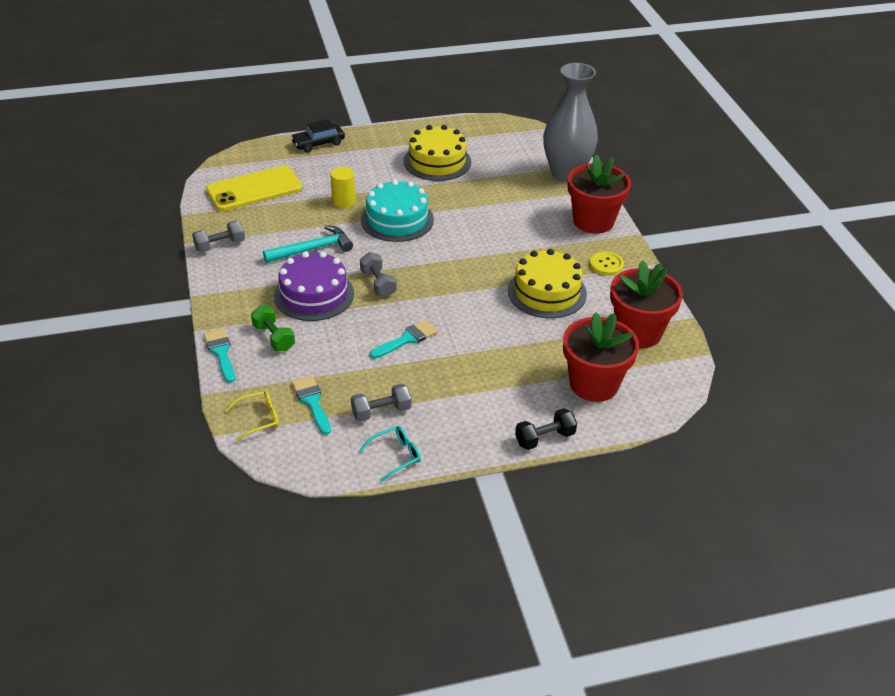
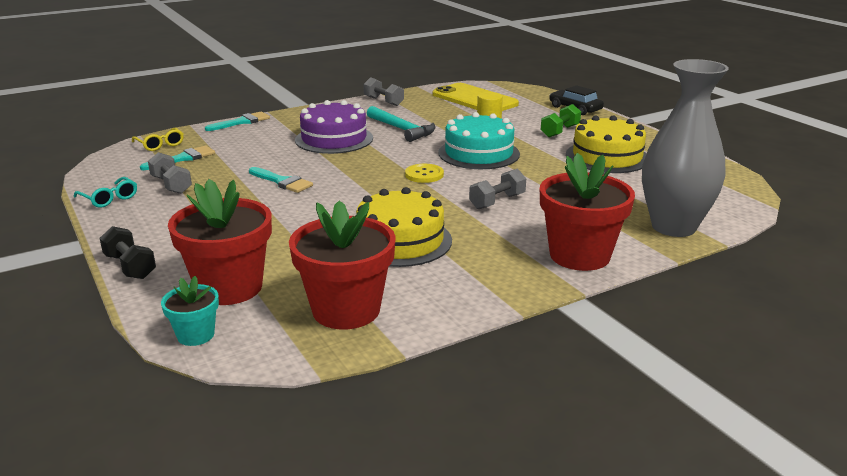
camera: 75 degrees right, 15 degrees down
(274, 337) = (267, 134): green dumbbell -> green dumbbell (560, 131)
(378, 283) = (365, 159): grey dumbbell -> grey dumbbell (497, 201)
(606, 264) = (486, 273): yellow button -> yellow button (424, 175)
(654, 404) = (195, 335): none -> turquoise flower pot

